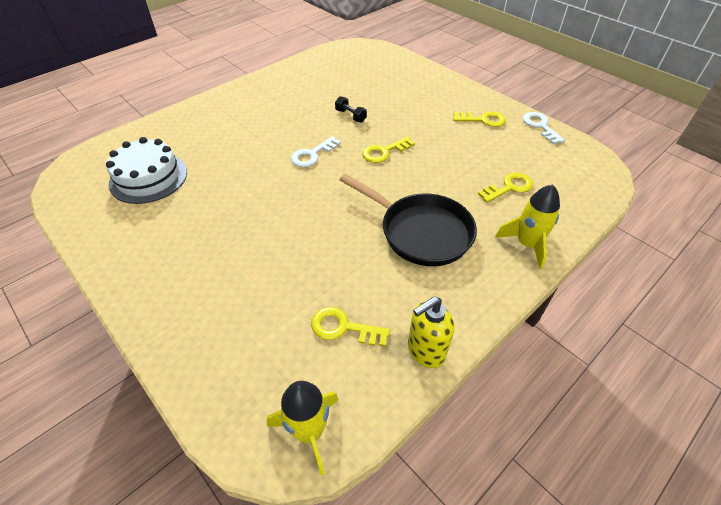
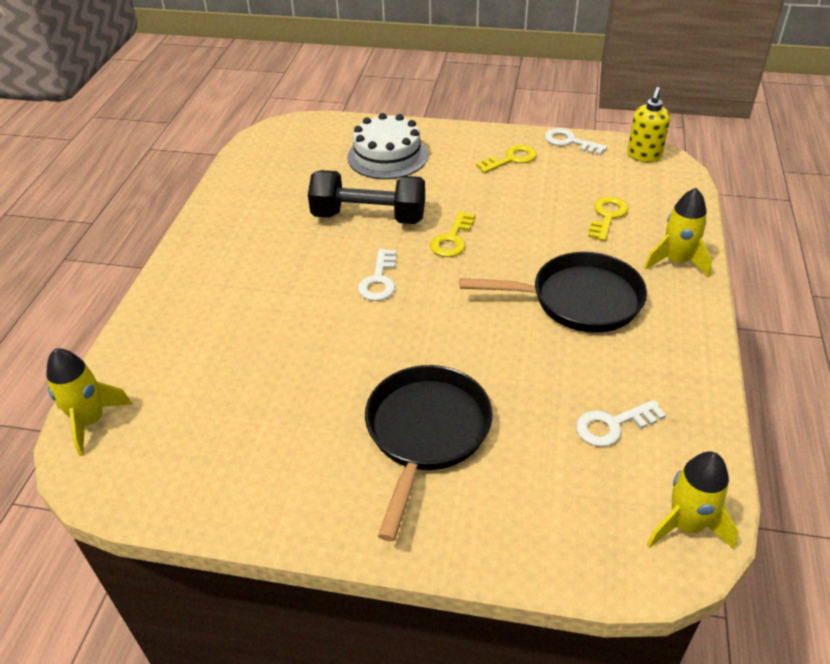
camera: 35 degrees left, 5 degrees down
(94, 154) = (90, 421): none -> yellow rocket
(148, 178) = (211, 408): white cake -> white cake (387, 156)
(229, 258) = (426, 433): none -> black pan
(343, 327) = (612, 425): yellow key -> white key
(350, 116) = (369, 217): black dumbbell -> black dumbbell, size x2.37
(425, 351) = (699, 399): yellow soap dispenser -> yellow soap dispenser (643, 156)

